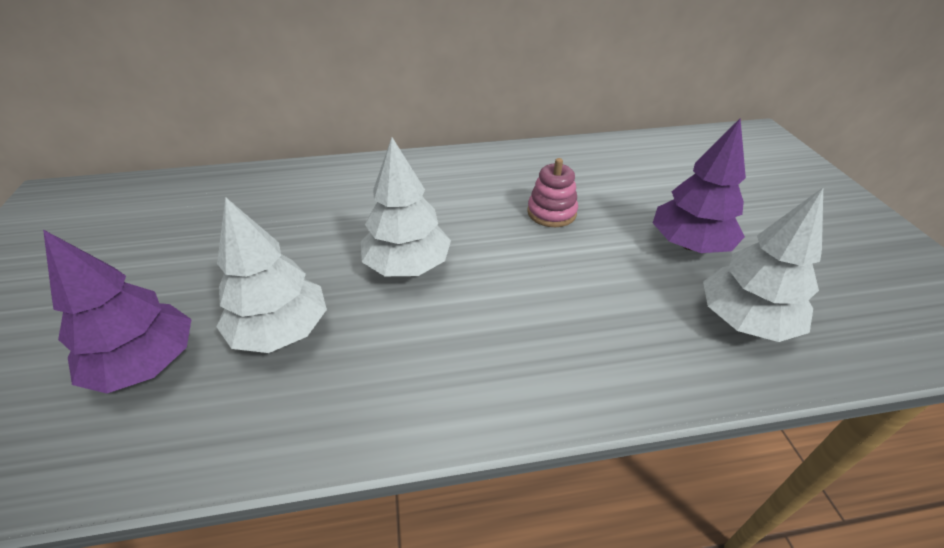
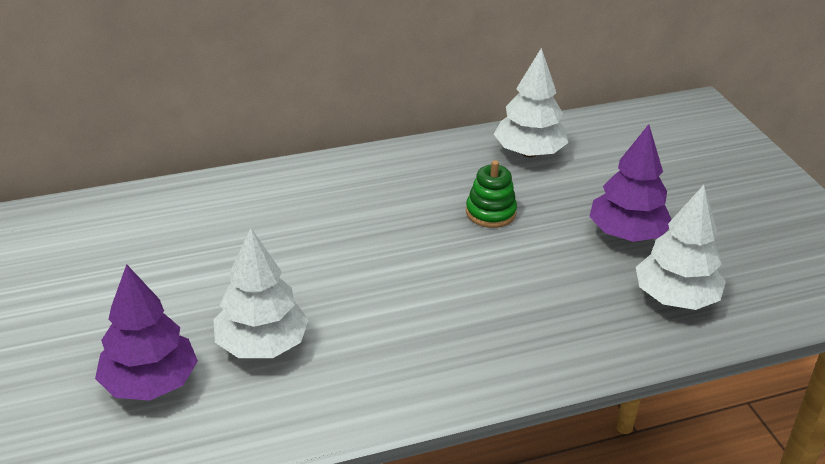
camera: 10 degrees left, 5 degrees down
(407, 265) = (360, 277): white tree -> white tree (529, 153)
(551, 212) = (490, 212): pink stacking toy -> green stacking toy

